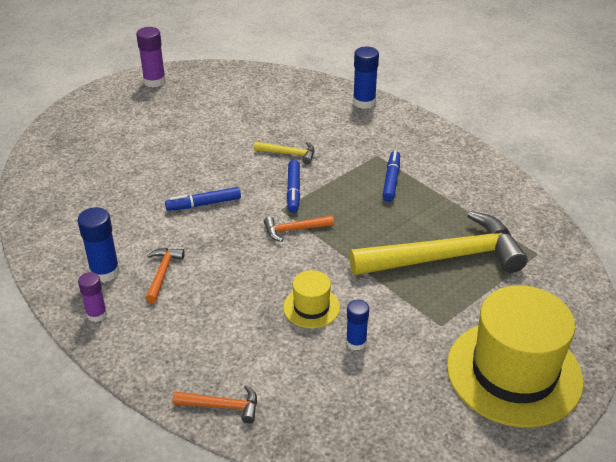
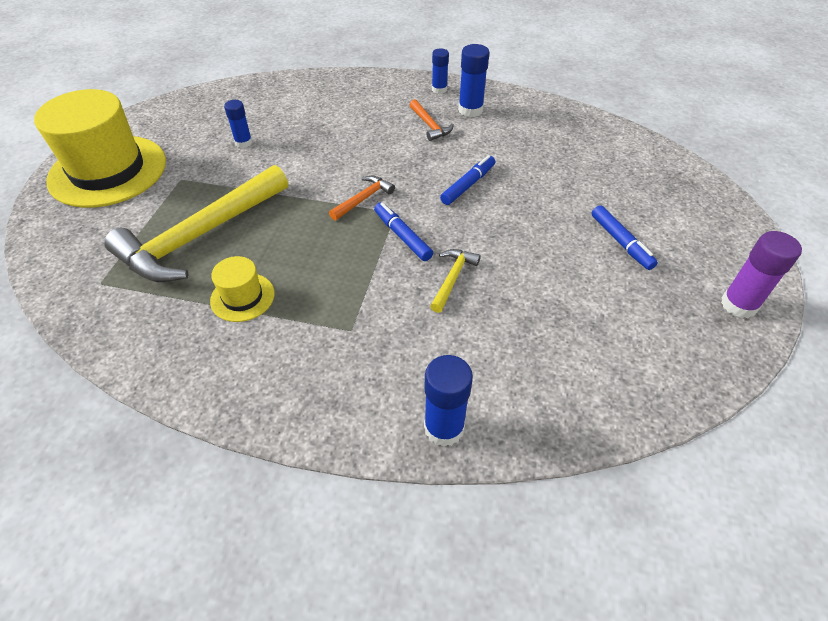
camera: 145 degrees right, 10 degrees up
(97, 314) = (439, 89): purple glue stick -> blue glue stick
(222, 406) = (306, 83): orange hammer -> none
(289, 154) = (452, 278): yellow hammer -> yellow hammer turned 135 degrees clockwise
(311, 307) = (295, 150): yellow hat -> yellow hat (242, 297)
(391, 180) = (308, 300): blue marker -> blue marker (621, 242)

